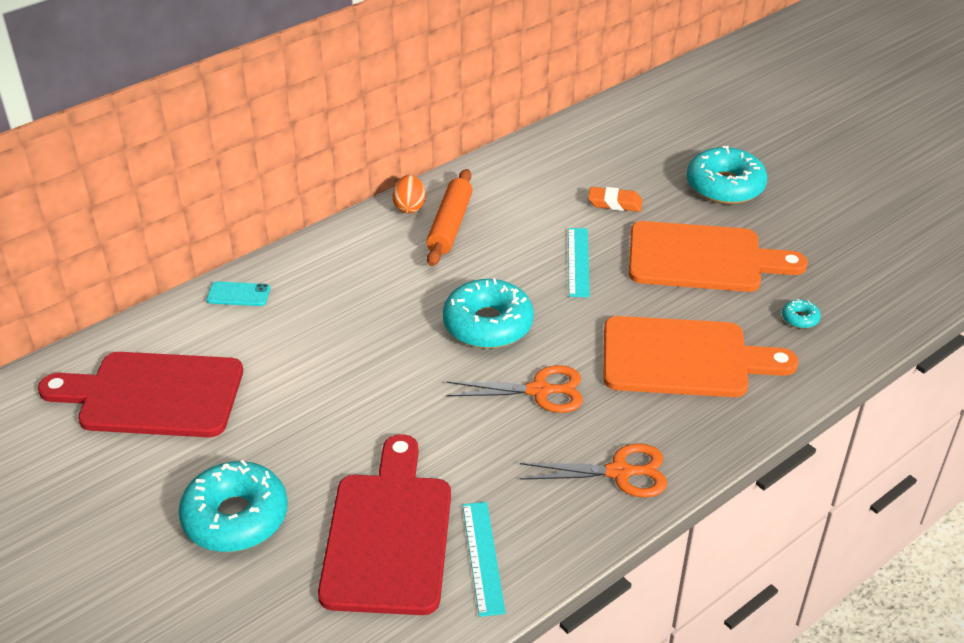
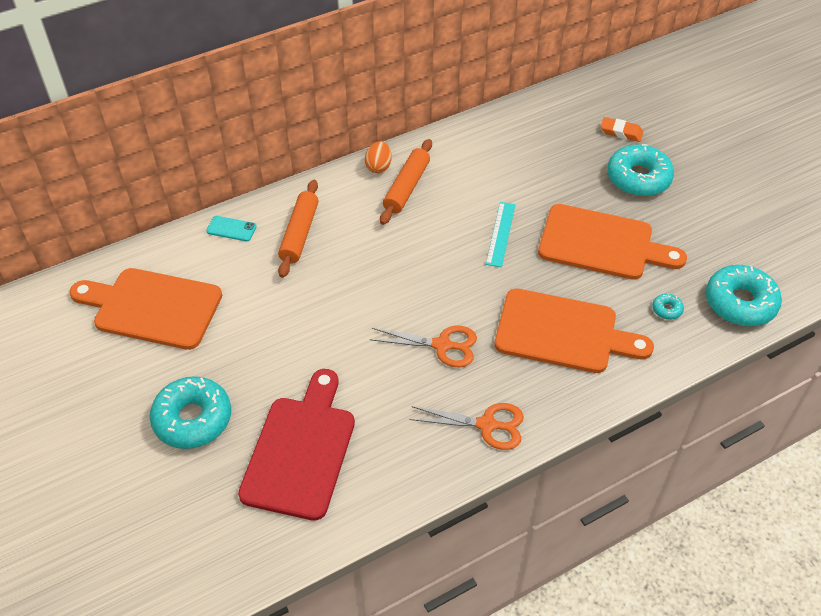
camera: 10 degrees right, 10 degrees up
(153, 395) = (152, 307): red cutting board -> orange cutting board
(328, 290) = (300, 233): none -> orange rolling pin
(482, 557) = (366, 480): turquoise ruler -> none
(488, 324) = (416, 281): turquoise donut -> turquoise donut (740, 303)
(614, 203) = (543, 183): orange eraser -> orange eraser (621, 132)

